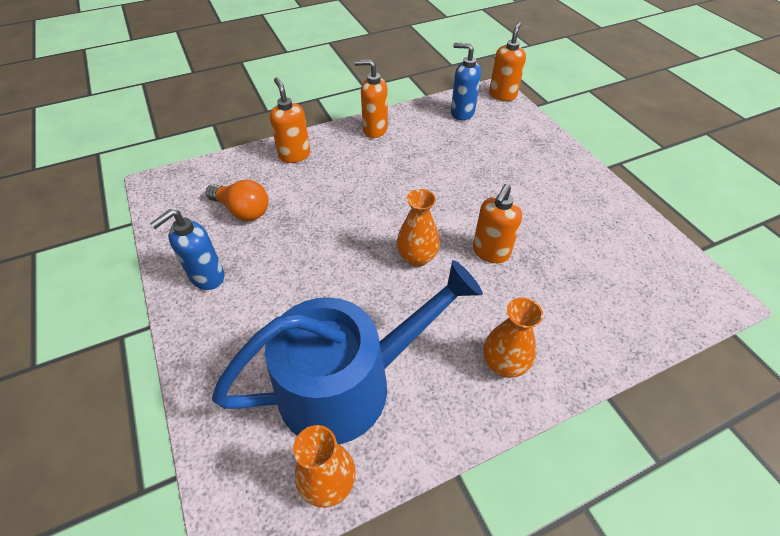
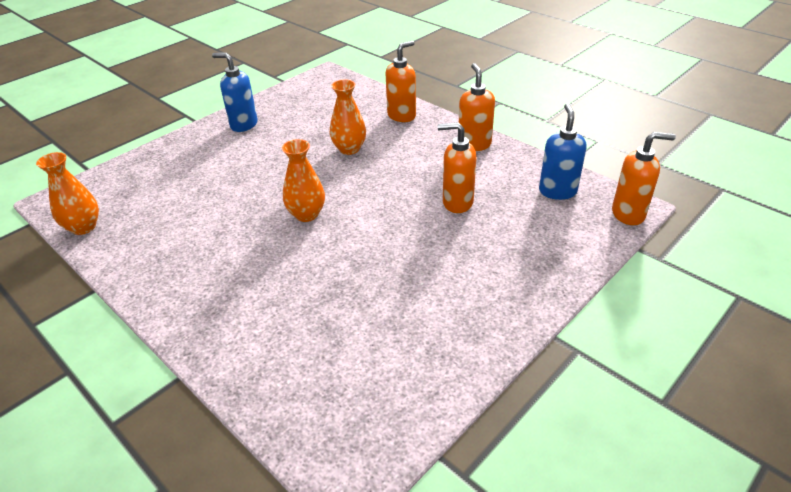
camera: 70 degrees right, 10 degrees down
(243, 210) = (318, 115): orange light bulb -> none
(348, 383) = (163, 213): blue watering can -> none
(490, 252) = (335, 259): orange soap dispenser -> orange soap dispenser (457, 202)
(503, 364) = (199, 293): orange vase -> orange vase (349, 149)

